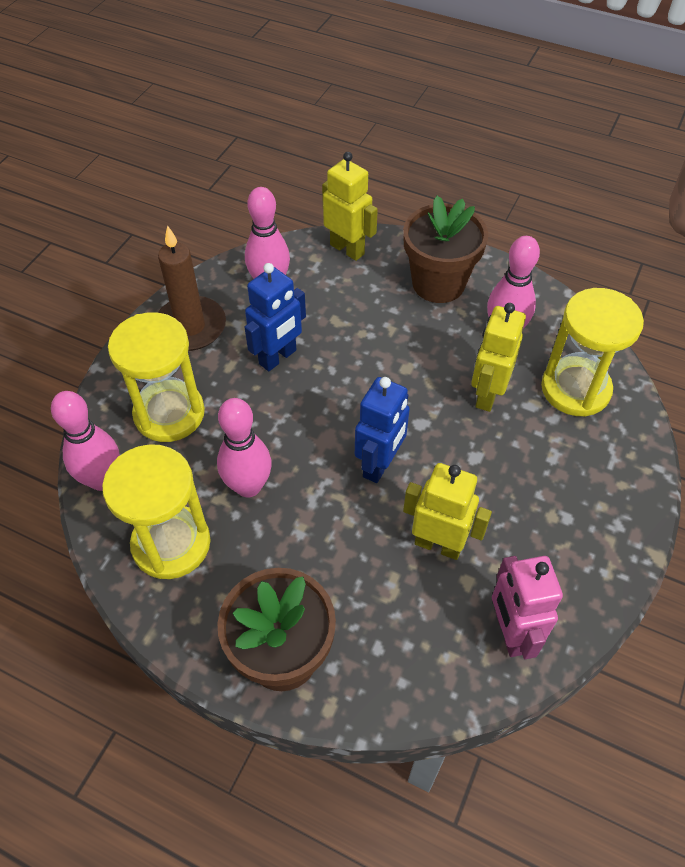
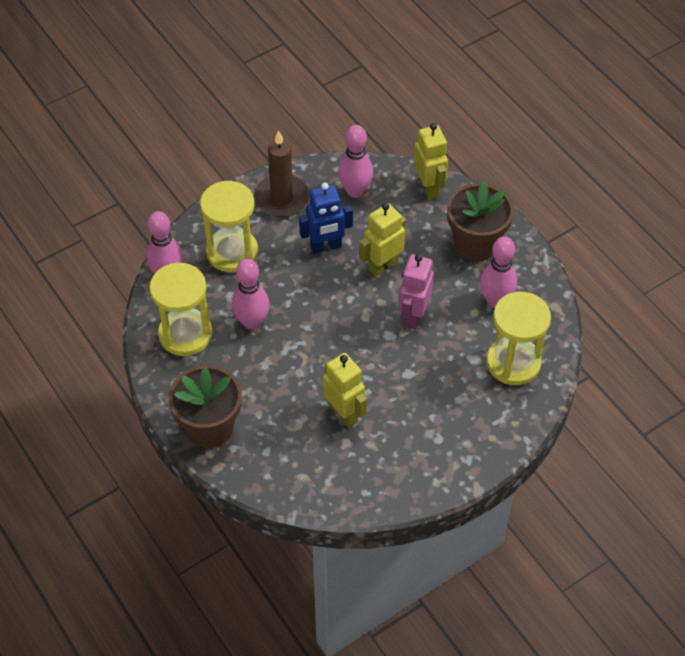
camera: 30 degrees right, 0 degrees up
(380, 465) = (343, 348): blue robot -> none
(487, 394) = (448, 337): yellow robot -> yellow robot (382, 265)
(510, 633) = (349, 483): pink robot -> pink robot (413, 316)

